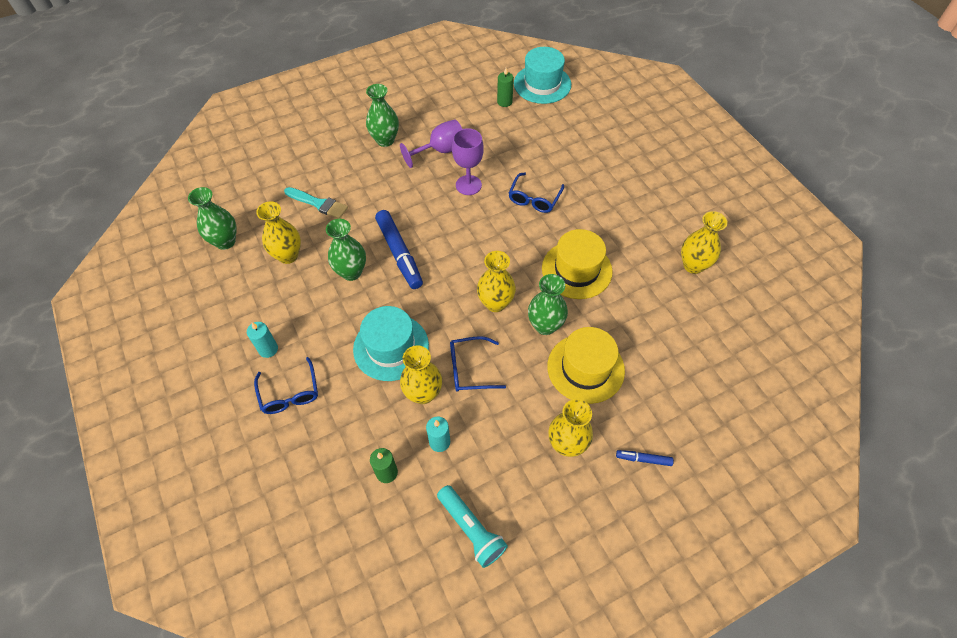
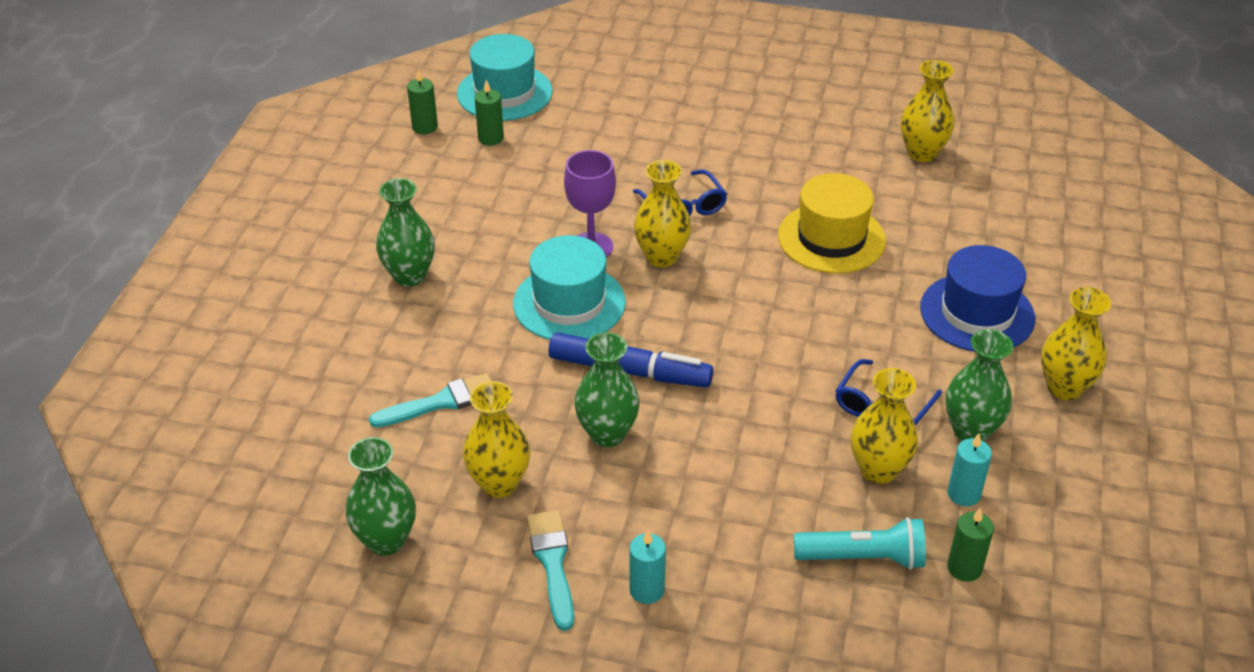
camera: 50 degrees left, 15 degrees down
(257, 305) = (552, 563): none -> turquoise brush
(290, 393) = (747, 604): blue glasses -> none
(391, 347) = (775, 461): turquoise hat -> turquoise hat (569, 303)
(441, 151) = (499, 237): purple goblet -> none
(471, 529) = (1109, 532): turquoise flashlight -> turquoise flashlight (863, 558)
(486, 77) = (425, 127): none -> green candle
(495, 303) = (807, 331): yellow vase -> yellow vase (661, 256)
(545, 325) = (885, 309): green vase -> green vase (971, 430)
(585, 368) = (977, 313): yellow hat -> blue hat
(643, 459) = (1135, 340): blue marker -> none

